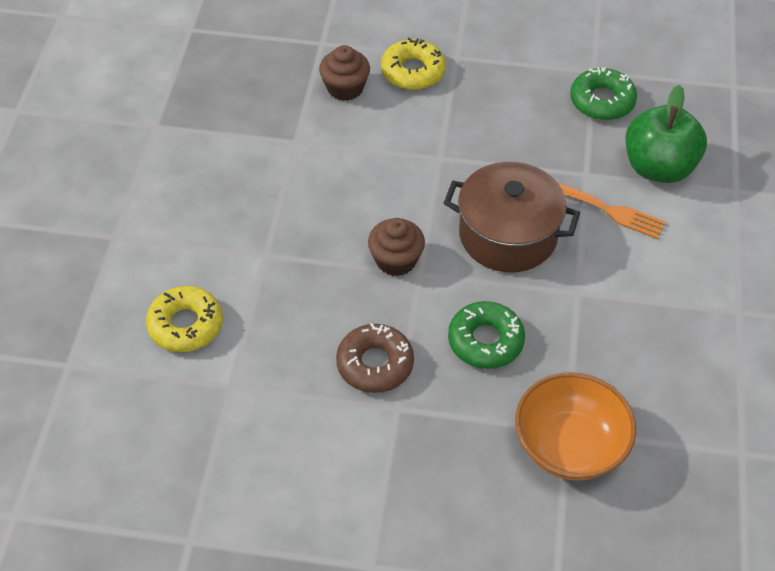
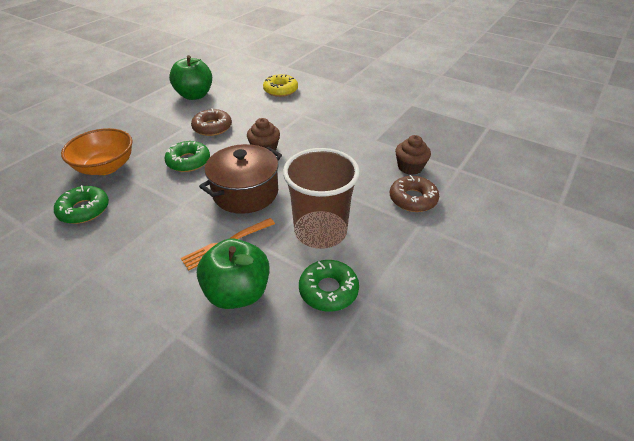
camera: 115 degrees right, 10 degrees down
(276, 463) = (195, 95): none -> green apple
(413, 71) = (413, 199): yellow donut -> brown donut
(526, 135) = (320, 231): none -> brown cup
(665, 399) = (84, 210): none -> green donut

